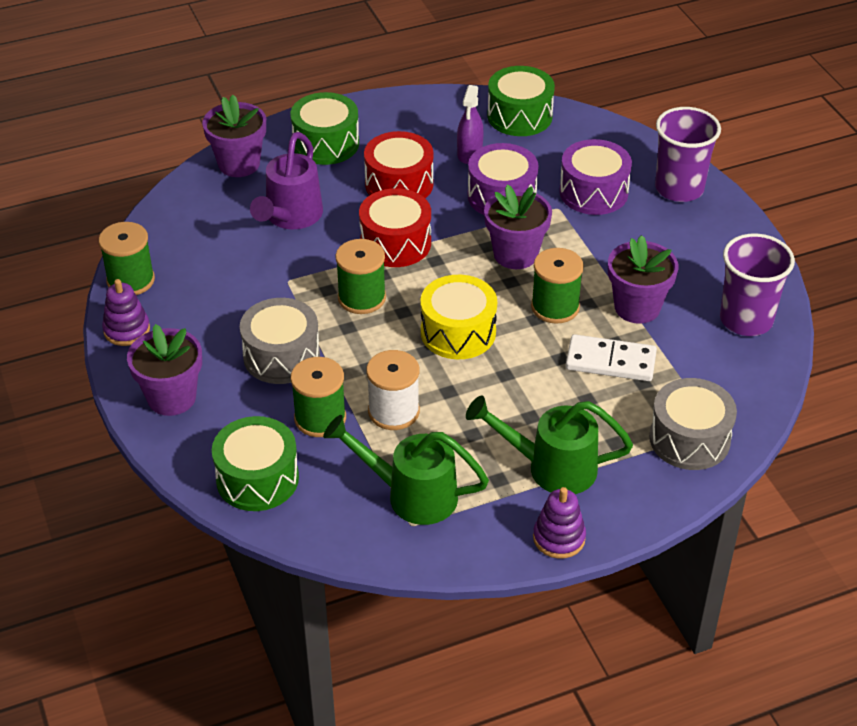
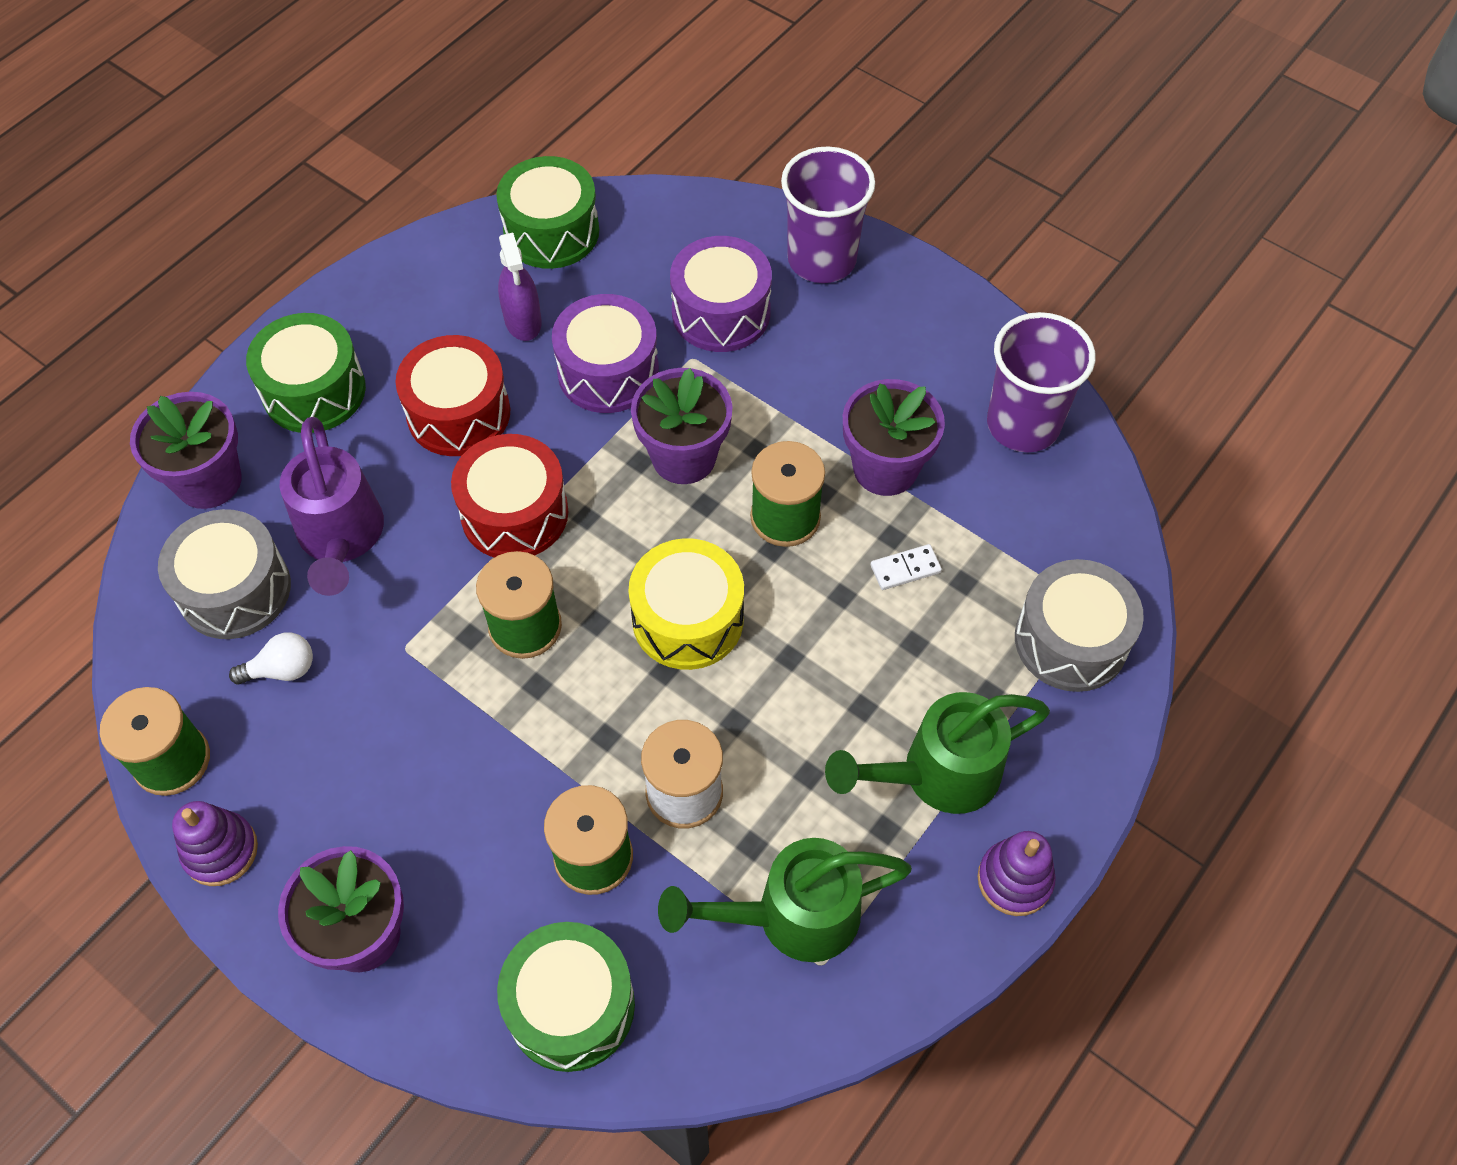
camera: 30 degrees left, 15 degrees up
(215, 264) = (282, 670): none -> white light bulb
(281, 356) = (475, 780): grey drum -> grey drum (235, 590)
(610, 361) = (905, 569): white domino -> white domino, size x0.53

